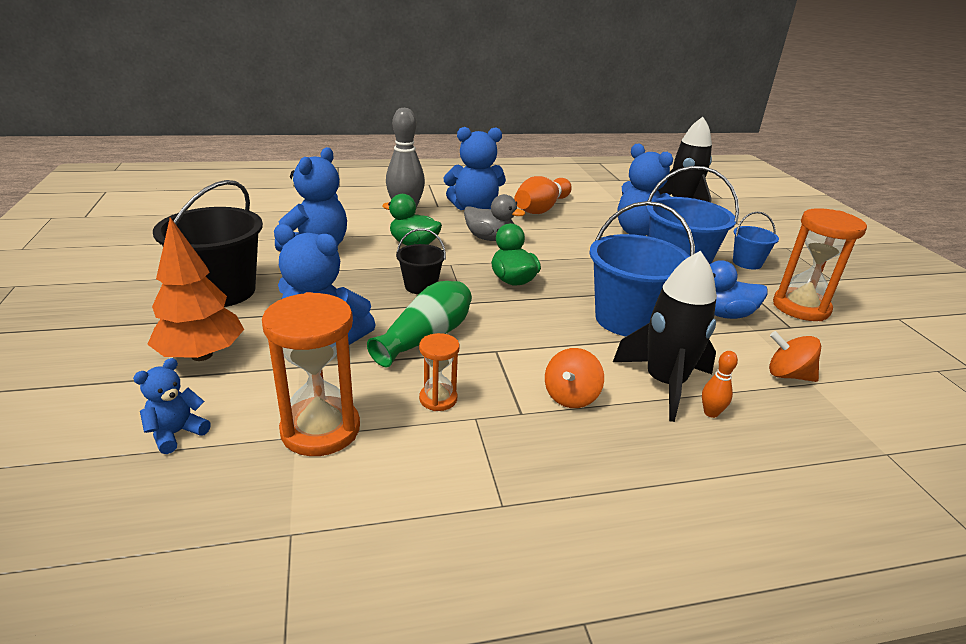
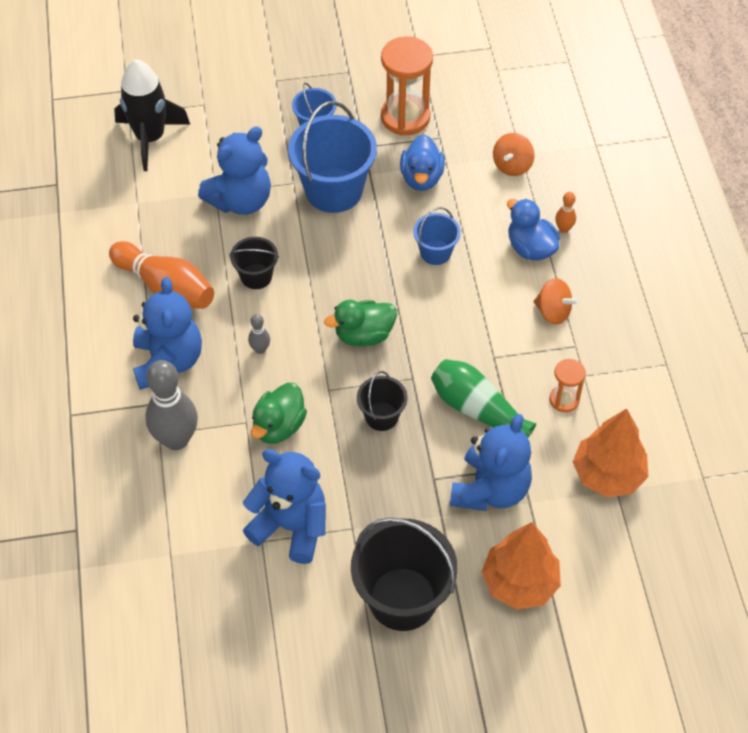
camera: 85 degrees left, 25 degrees up
(176, 433) = (621, 569): blue teddy bear -> none
(320, 429) = (607, 475): orange hourglass -> orange tree
(490, 238) = (260, 349): grey duck -> grey bowling pin
(563, 238) = (256, 276): none -> black bucket
(627, 319) = (435, 252): blue bucket -> blue bucket, size x0.53
(664, 383) = (530, 248): black rocket -> blue duck

